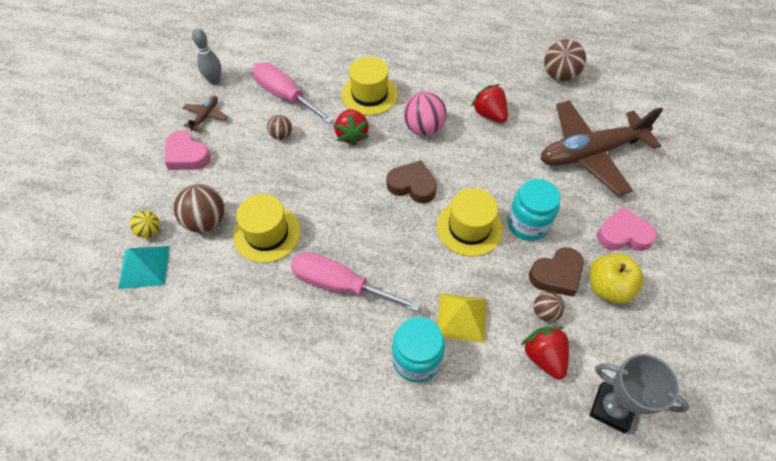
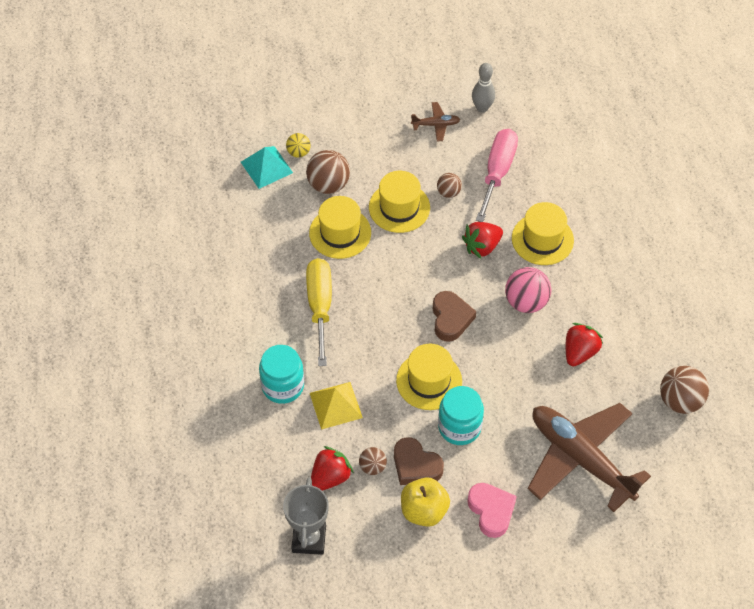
camera: 65 degrees right, 0 degrees up
(187, 155) = (385, 135): pink heart -> none
(272, 176) = (399, 207): none -> yellow hat
(340, 285) = (320, 306): pink screwdriver -> yellow screwdriver

